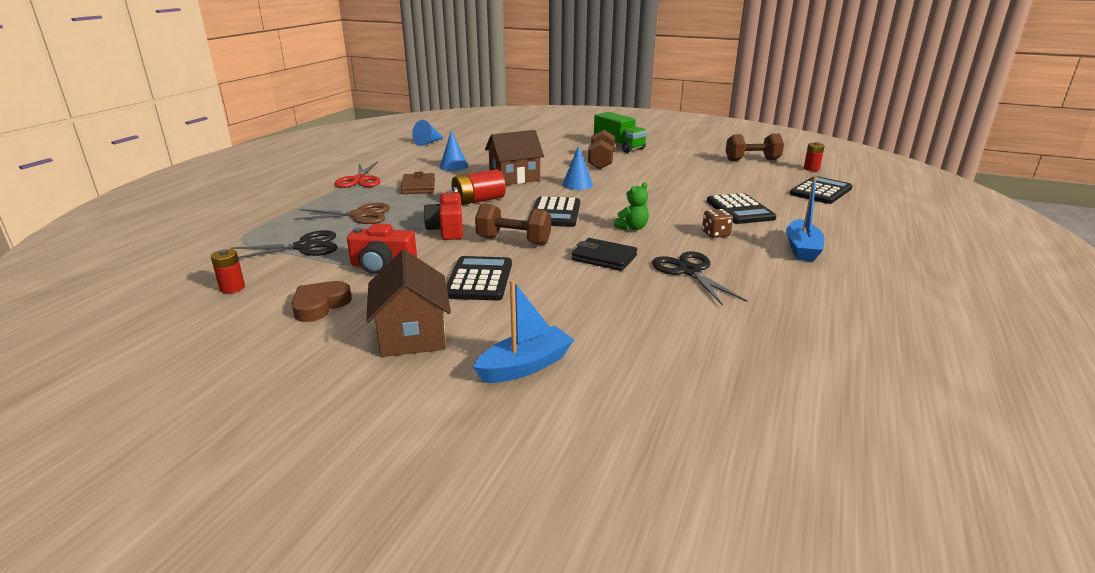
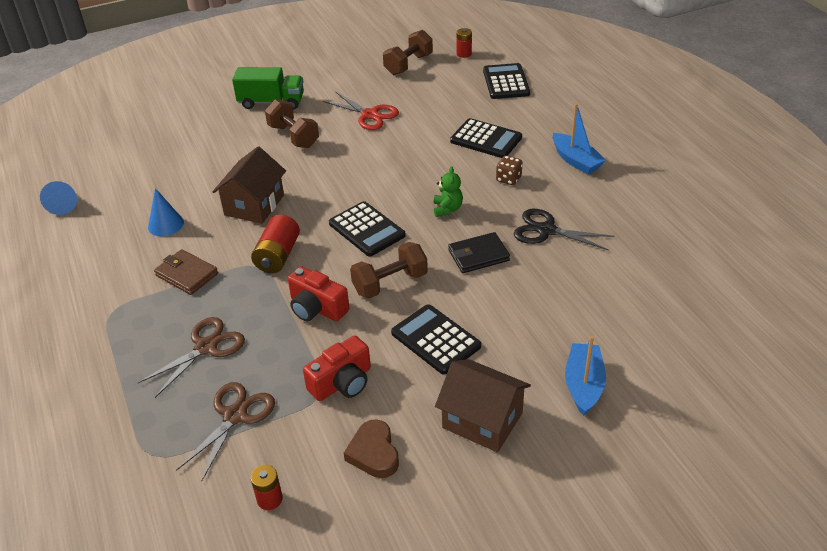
camera: 45 degrees left, 15 degrees up
(304, 247) = (235, 416): black scissors -> brown scissors
(359, 180) = (105, 305): red scissors -> red scissors (369, 115)
(577, 184) = (324, 181): blue cone -> none

